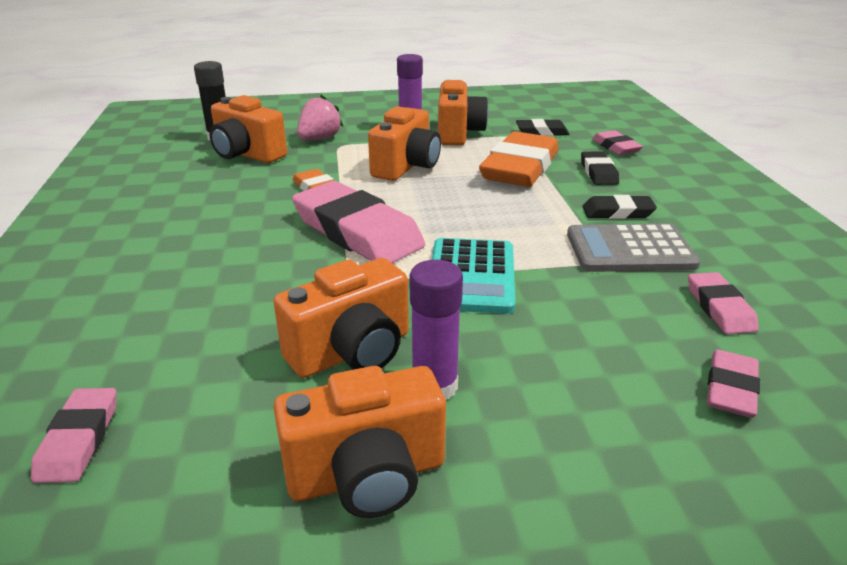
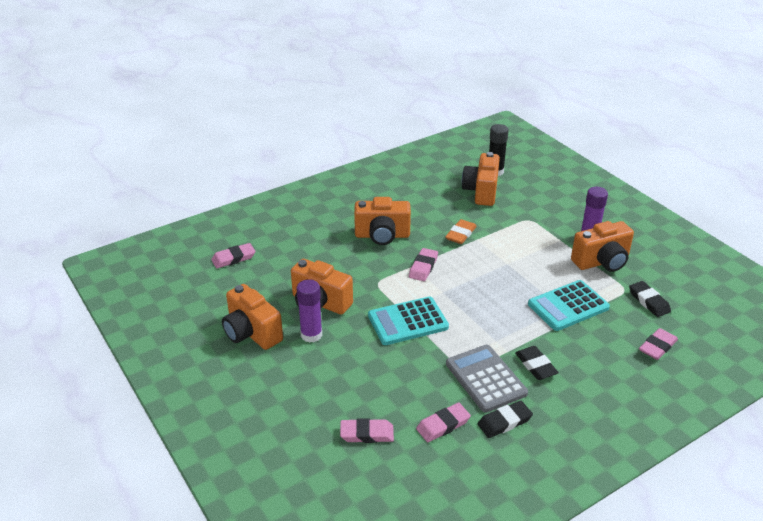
camera: 65 degrees right, 5 degrees up
(319, 139) = (530, 208): pink strawberry -> none
(357, 232) = (423, 267): pink eraser -> pink eraser, size x0.50
(406, 167) = (522, 257): orange camera -> orange camera (382, 235)
(520, 168) = (568, 306): orange eraser -> turquoise calculator
(598, 172) = (596, 346): black eraser -> black eraser (504, 422)

